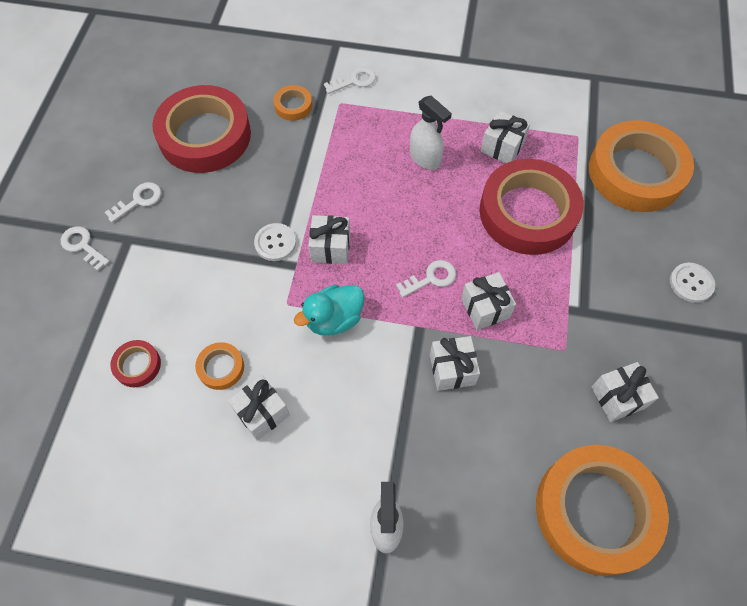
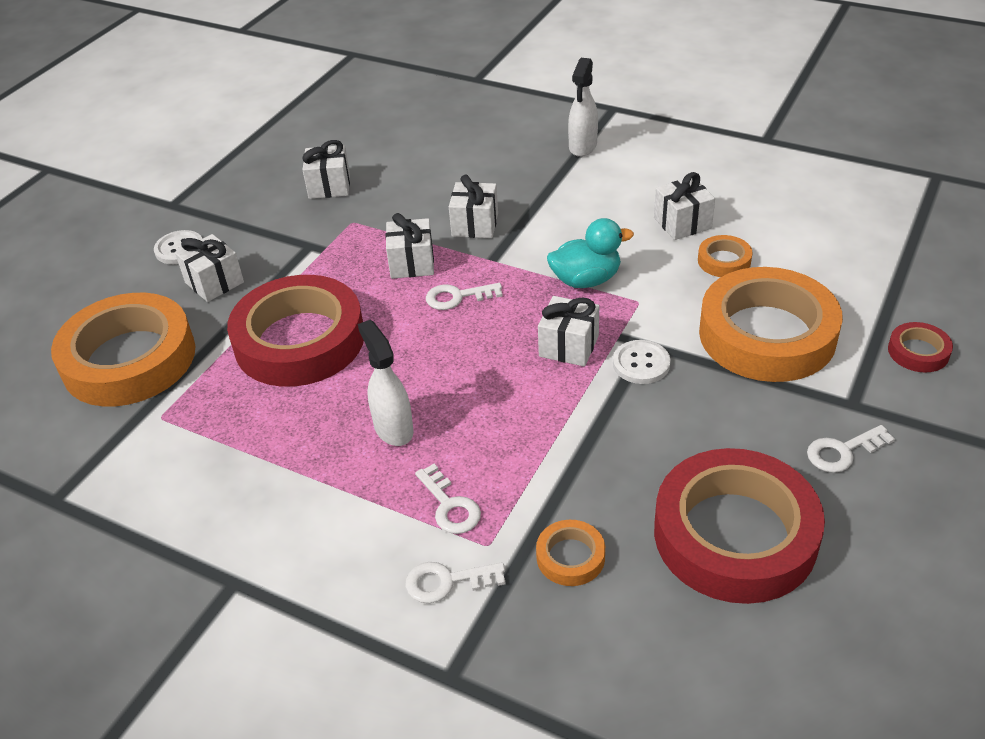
camera: 160 degrees left, 20 degrees down
(82, 246) = (920, 406): white key -> white key (450, 506)
(137, 365) = (822, 276): red tape -> red tape (918, 352)
(502, 147) = (275, 423): white gift -> white gift (214, 282)
(595, 511) = (402, 133): orange tape -> orange tape (767, 334)

